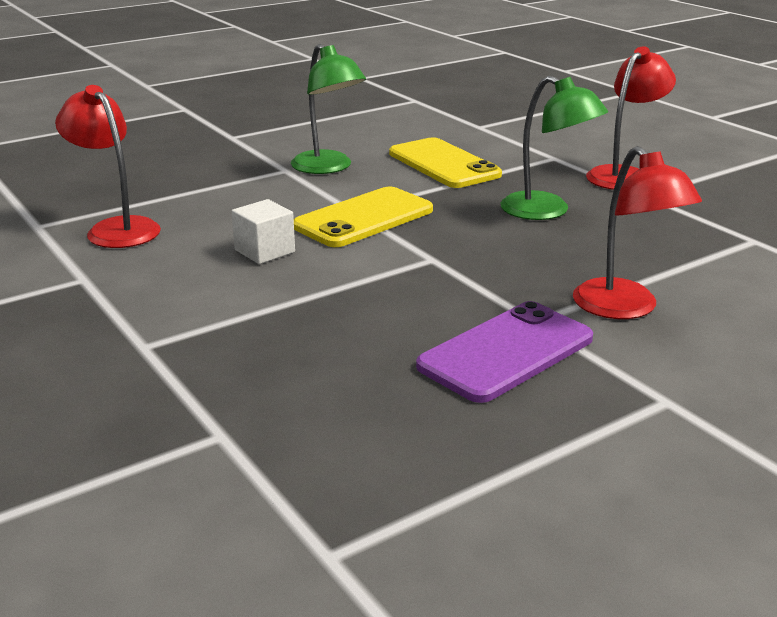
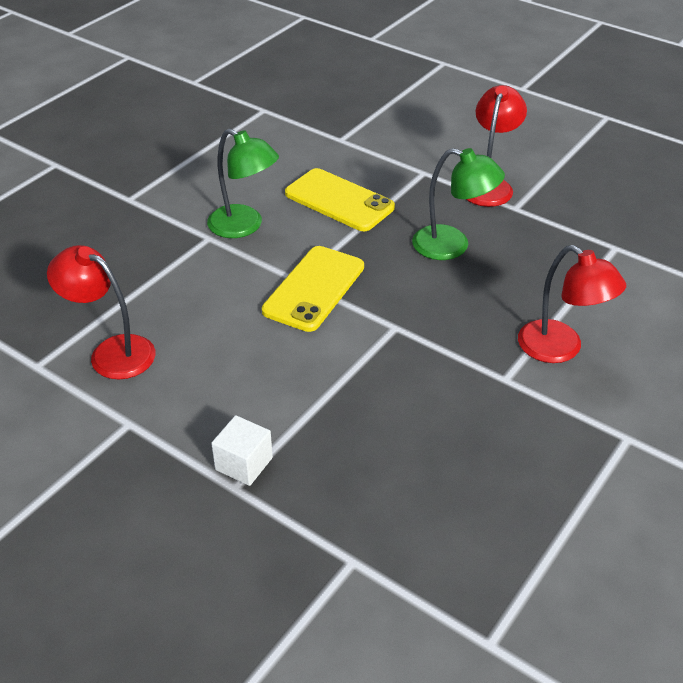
camera: 20 degrees left, 15 degrees up
(264, 251) = (258, 350): white cube -> white cube (244, 464)
(506, 352) = (502, 419): purple phone -> none

